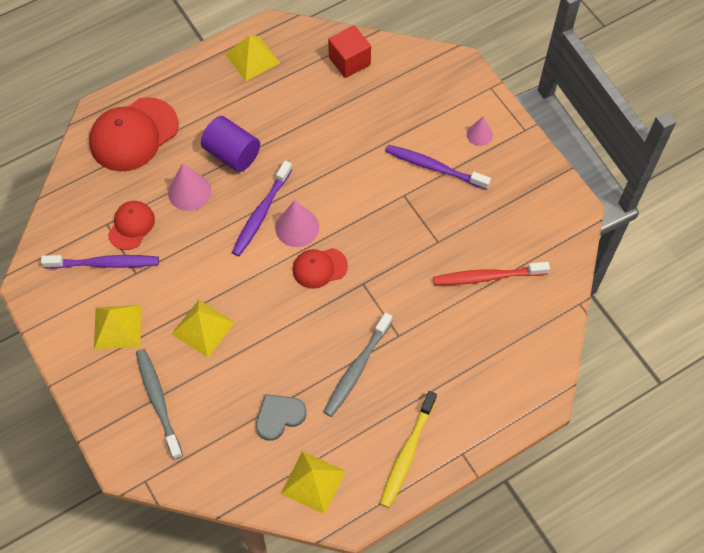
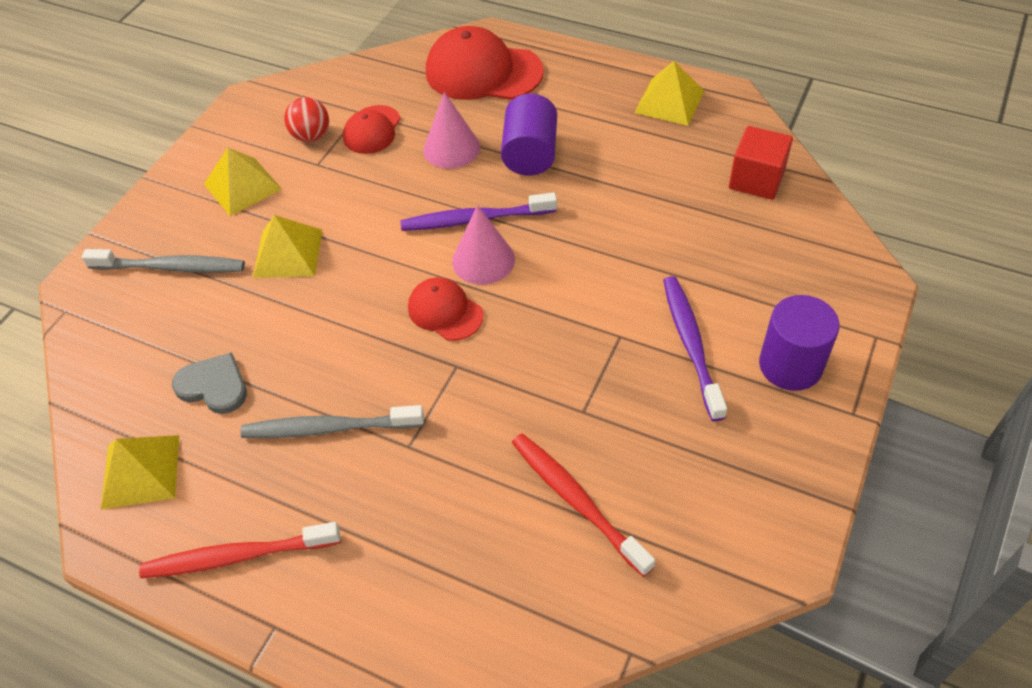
camera: 60 degrees right, 10 degrees down
(105, 264) = (311, 136): purple toothbrush -> red ball
(131, 226) = (372, 130): red cap -> red cap turned 120 degrees clockwise
(158, 401) = (171, 267): grey toothbrush -> grey toothbrush turned 60 degrees clockwise
(407, 453) = (237, 556): yellow toothbrush -> red toothbrush
(479, 134) = (790, 365): pink cone -> purple cylinder

